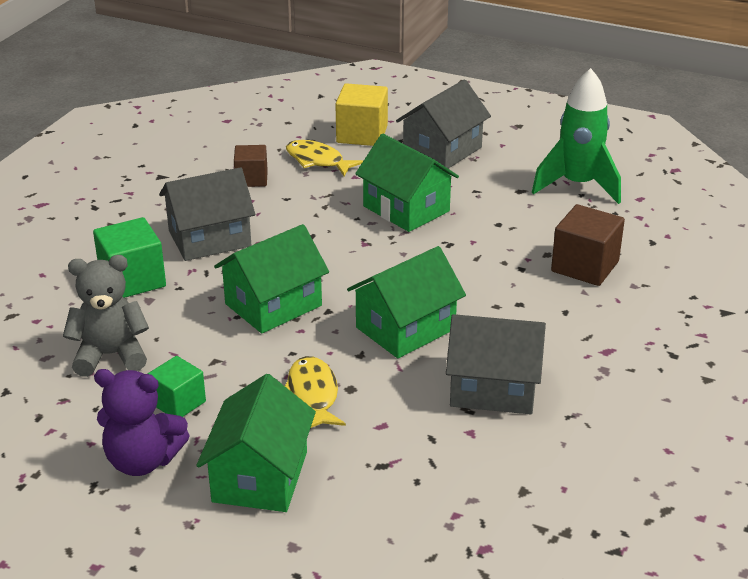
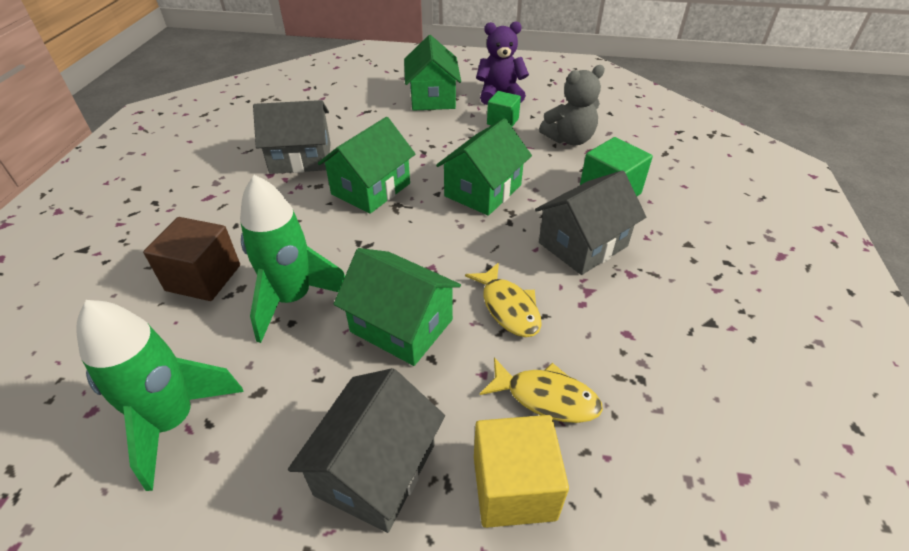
camera: 165 degrees right, 10 degrees up
(251, 179) = (605, 340): brown cube -> none
(312, 395) = (422, 137): yellow fish -> yellow fish (508, 307)
(497, 238) = (293, 299): none -> green rocket

